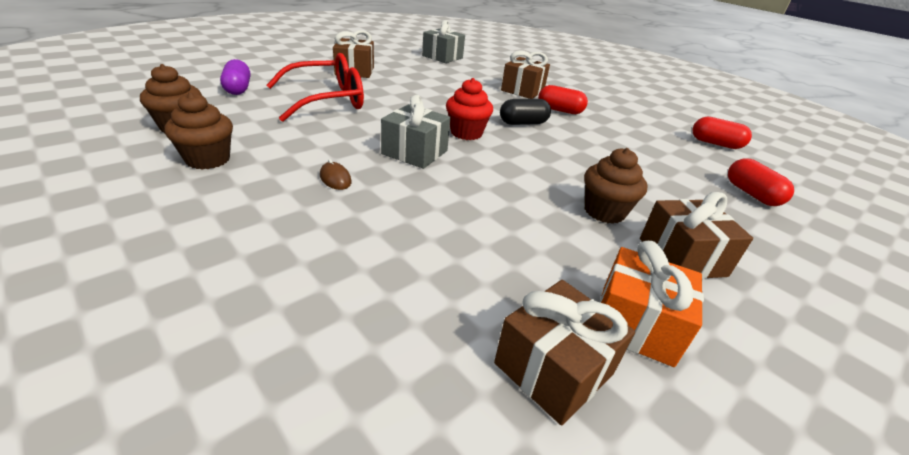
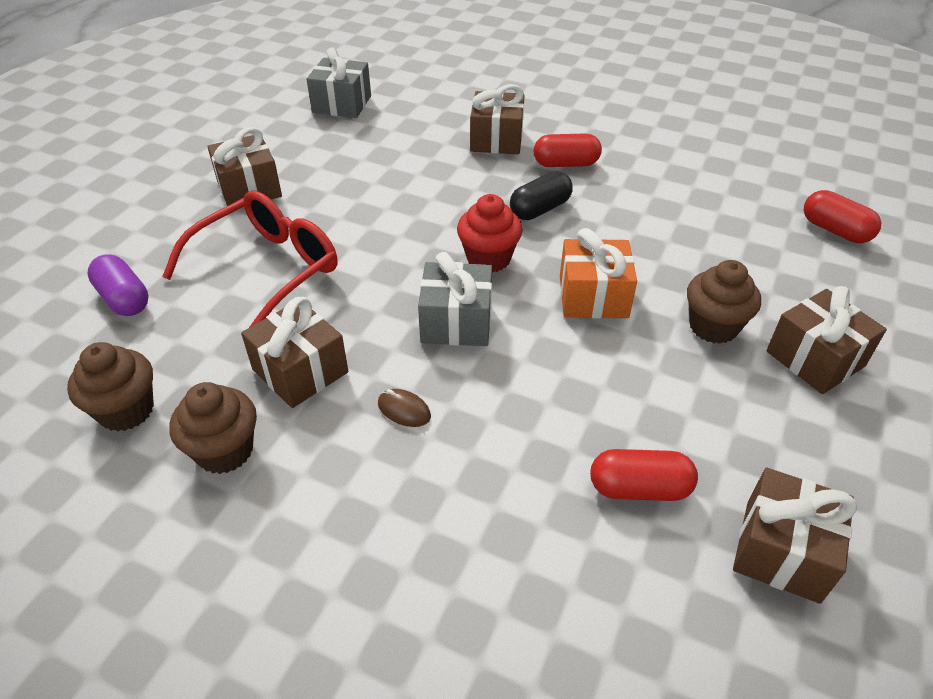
camera: 20 degrees left, 10 degrees up
(294, 142) = (300, 371): none -> brown gift
(636, 324) = (819, 466): orange gift -> orange gift (593, 297)
(715, 144) = (764, 155): red capsule -> red capsule (639, 488)

